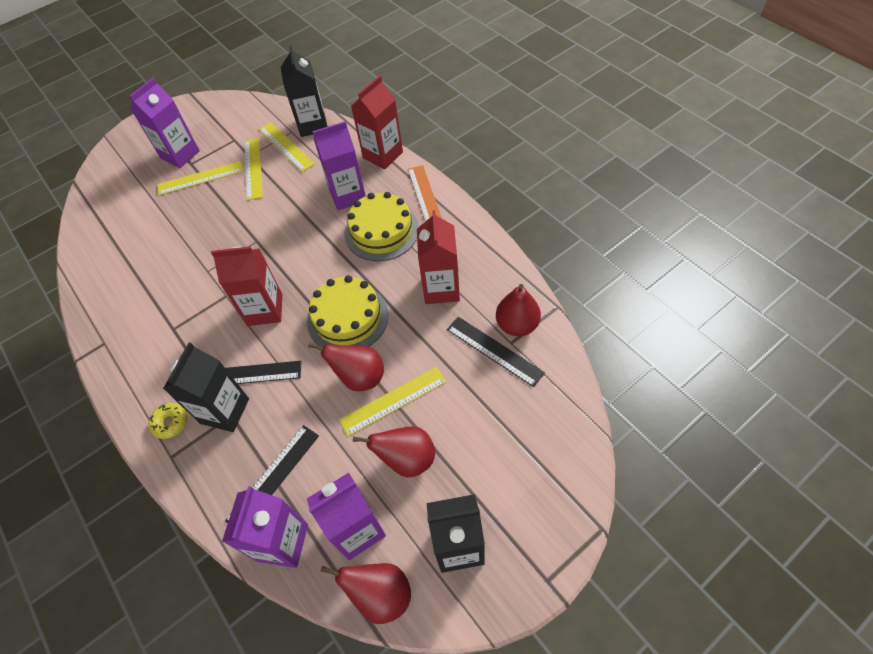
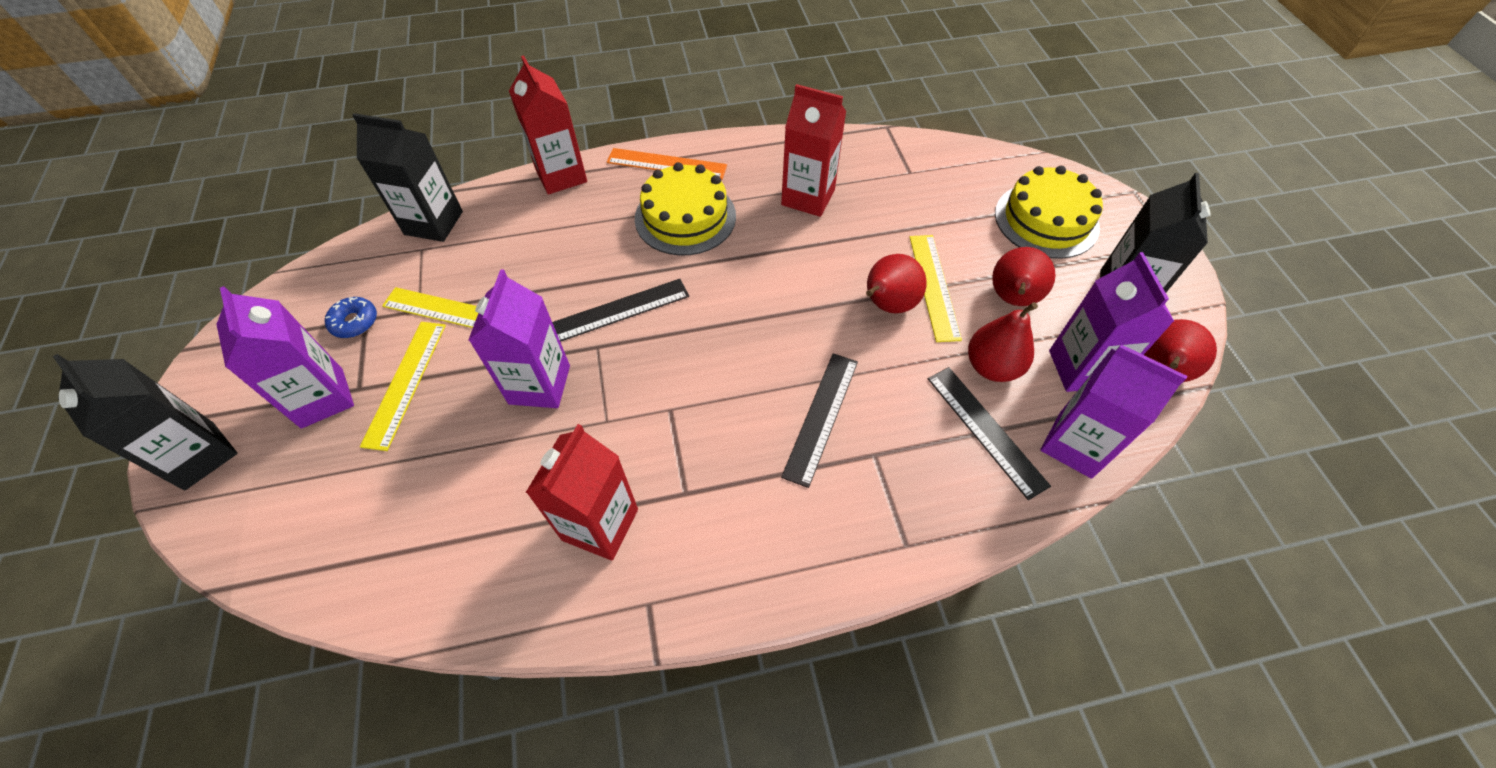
camera: 70 degrees left, 0 degrees up
(170, 423) = (851, 533): yellow donut -> none
(225, 411) = (865, 459): black carton -> black carton (199, 455)
(230, 137) = (355, 322): none -> blue donut
(265, 310) = (726, 370): red carton -> red carton (600, 524)
(286, 146) = (445, 262): yellow ruler -> none
(347, 318) = (795, 289): yellow cake -> yellow cake (1046, 220)
(348, 195) = (599, 228): purple carton -> purple carton (539, 384)
(494, 350) = (913, 187): black ruler -> black ruler (620, 310)
(517, 325) = (891, 160): red pear -> red pear (992, 367)

